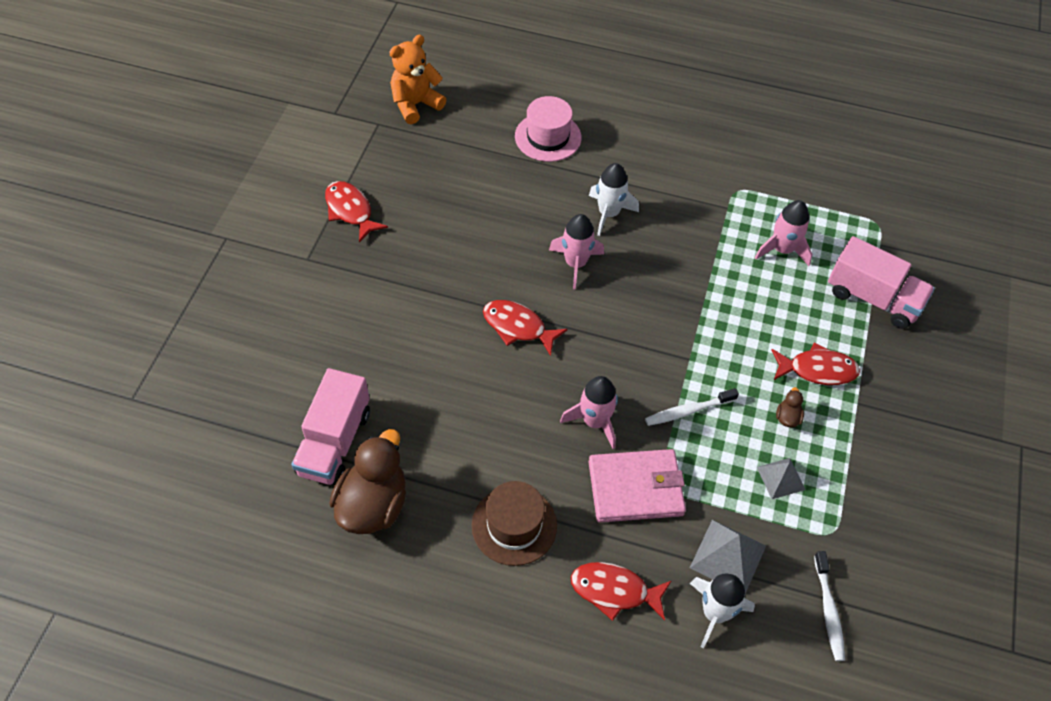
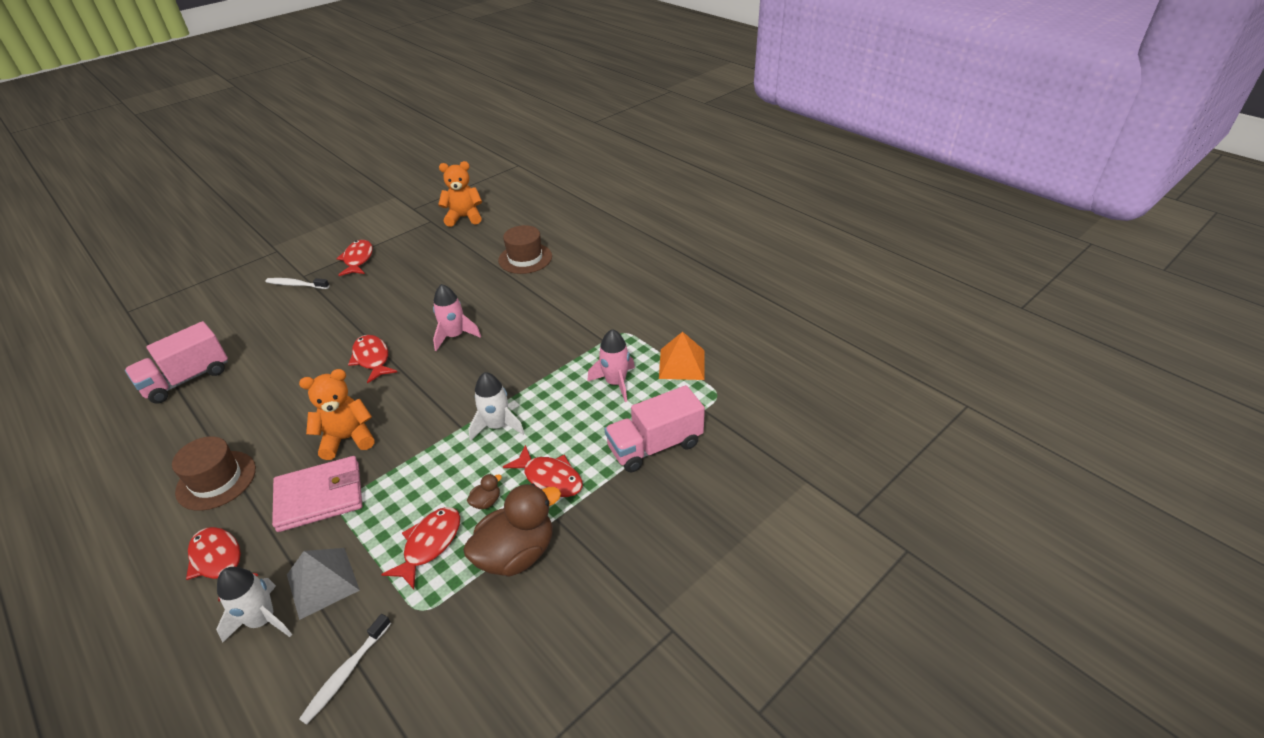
camera: 35 degrees right, 15 degrees down
(373, 504) = (159, 425): brown duck -> brown duck (516, 554)
(548, 137) = (525, 258): pink hat -> brown hat
(594, 422) = (347, 439): pink rocket -> orange teddy bear
(608, 213) = (513, 314): white rocket -> white rocket (497, 426)
(635, 488) = (319, 496): pink wallet -> pink wallet turned 45 degrees counterclockwise
(688, 411) = (418, 462): white toothbrush -> white toothbrush (296, 285)
(780, 478) = (429, 544): grey pyramid -> red fish
(820, 204) = (681, 364): none -> orange pyramid
(873, 298) = (655, 446): pink truck -> pink truck turned 90 degrees clockwise

